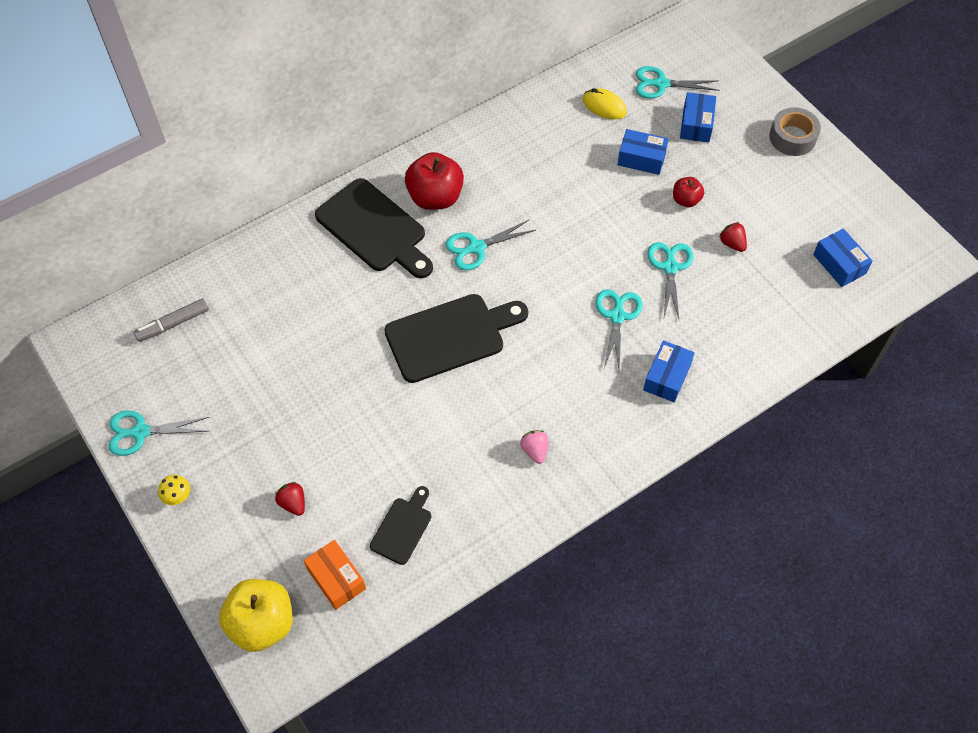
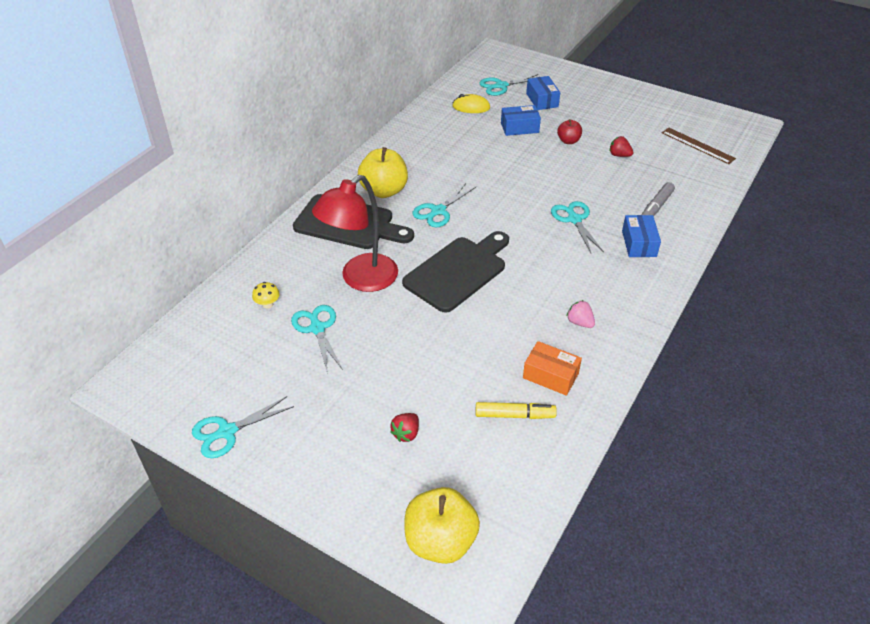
camera: 25 degrees left, 15 degrees down
(173, 324) = (211, 340): grey marker -> grey marker (656, 206)
(177, 496) = (294, 469): yellow mushroom -> yellow mushroom (267, 304)
(293, 503) = (406, 433): red strawberry -> red strawberry turned 90 degrees counterclockwise
(336, 579) = (484, 477): orange box -> orange box (550, 376)
(348, 307) = (361, 279): none -> red lamp
(403, 527) = (514, 415): black cutting board -> yellow marker
(435, 197) = (384, 191): red apple -> yellow apple
(670, 267) = (588, 180): turquoise scissors -> turquoise scissors (317, 328)
(792, 137) = (610, 90): grey tape -> none
(839, 264) = (697, 145): blue box -> brown ruler

